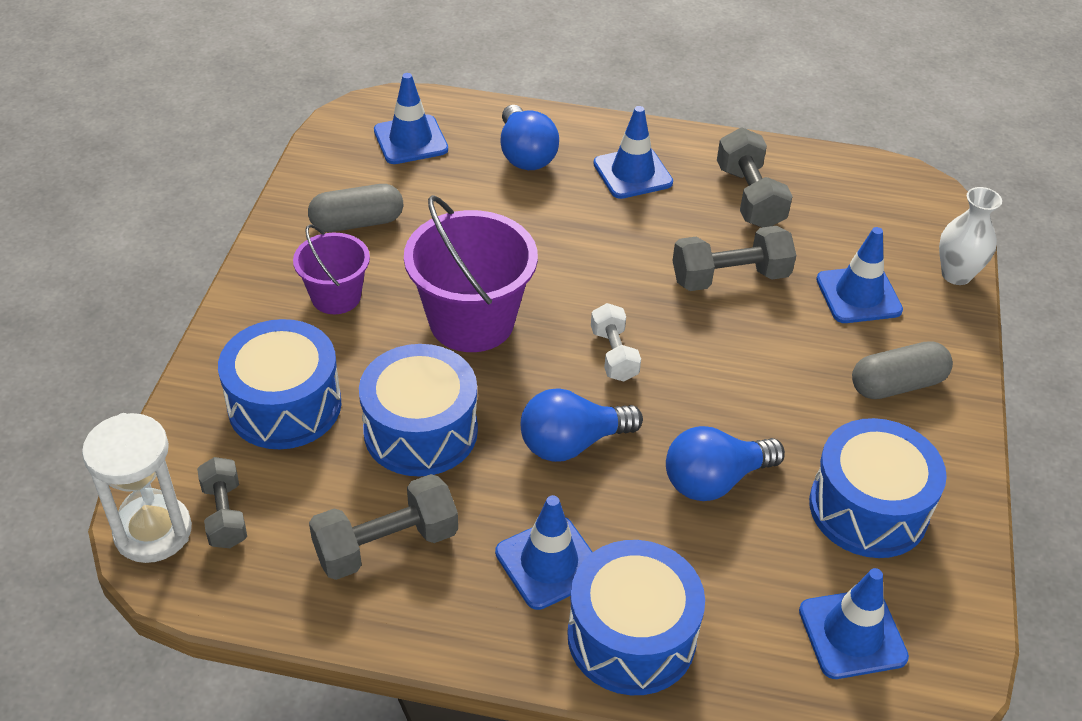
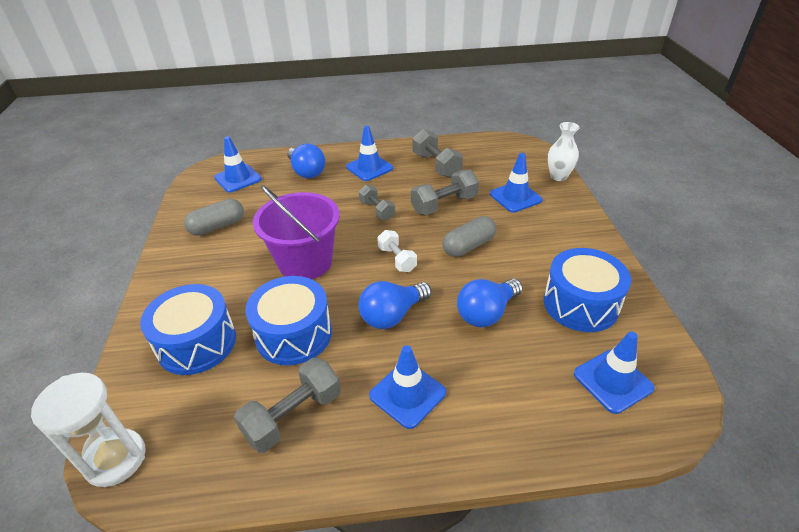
camera: 15 degrees left, 5 degrees down
(225, 514) = (169, 429): grey dumbbell -> grey dumbbell (377, 210)
(336, 297) = (215, 269): purple bucket -> none
(631, 637) = (481, 427): blue drum -> none
(897, 385) = (559, 235): grey capsule -> grey capsule (468, 246)

